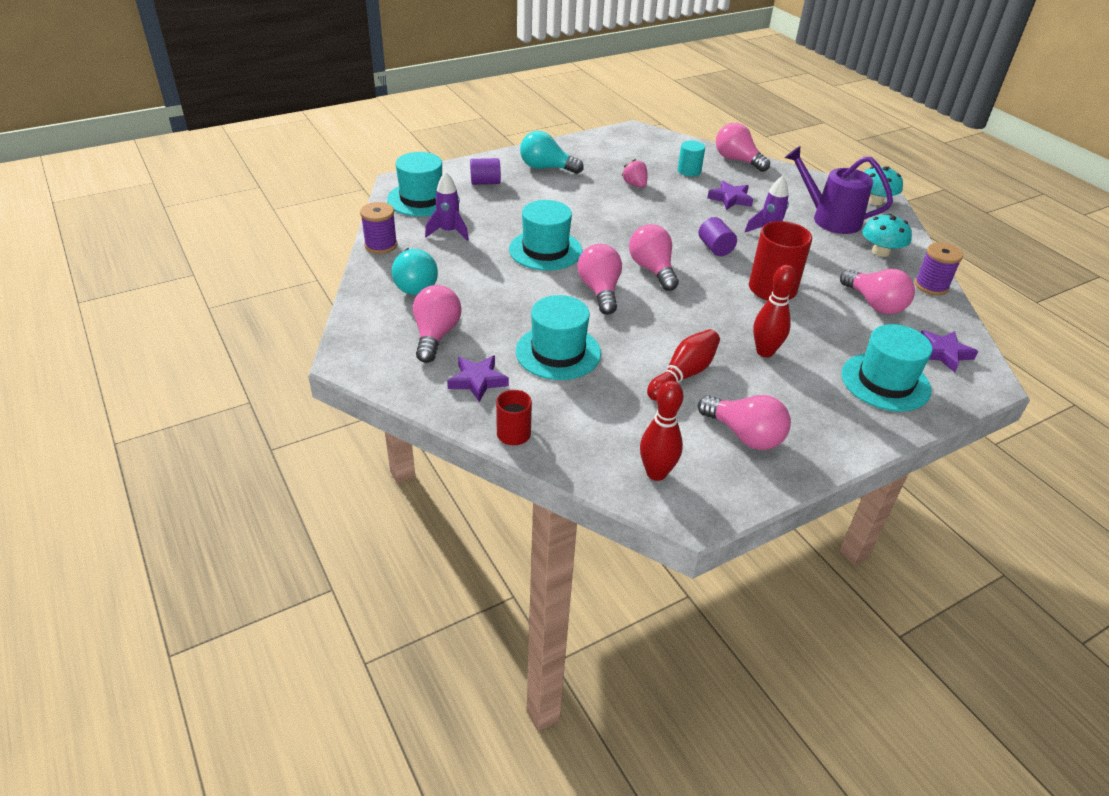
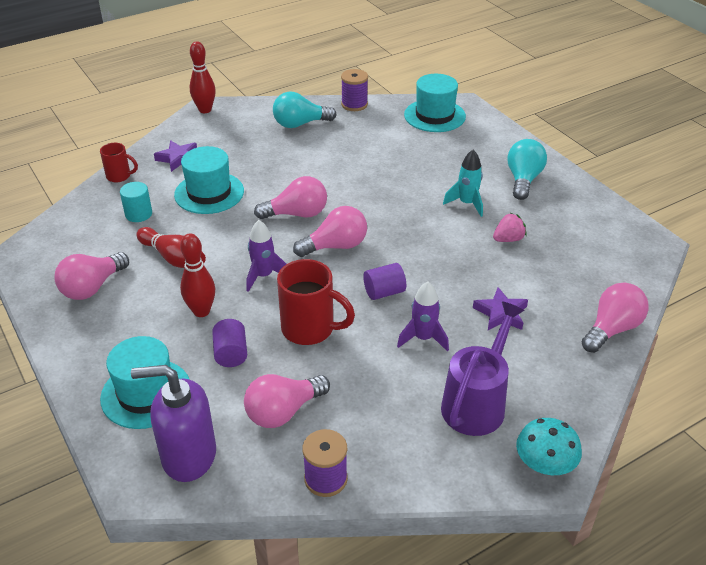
camera: 90 degrees right, 0 degrees up
(435, 335) = (233, 138): pink light bulb -> none
(448, 232) = (381, 133): purple rocket -> purple rocket (264, 276)
(485, 182) = (477, 146): purple cylinder -> purple cylinder (231, 354)
(545, 250) = (361, 183): turquoise hat -> none
(583, 198) = (467, 204): none -> turquoise rocket
(656, 473) = (63, 239): red bowling pin -> red bowling pin (205, 110)
(689, 171) = (561, 283): turquoise cylinder -> turquoise cylinder (138, 214)
(880, 252) = (402, 442): turquoise mushroom -> none
(943, 353) = (188, 456): purple star -> purple soap dispenser

